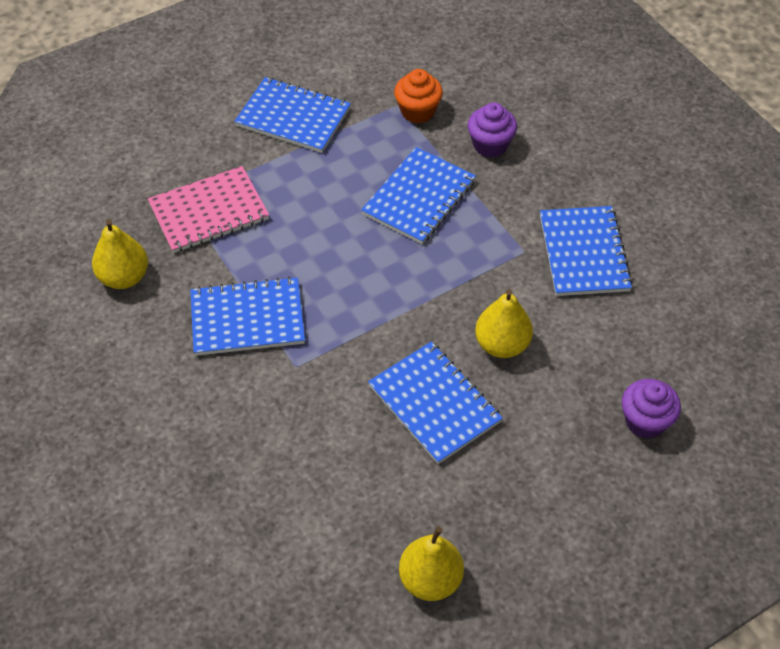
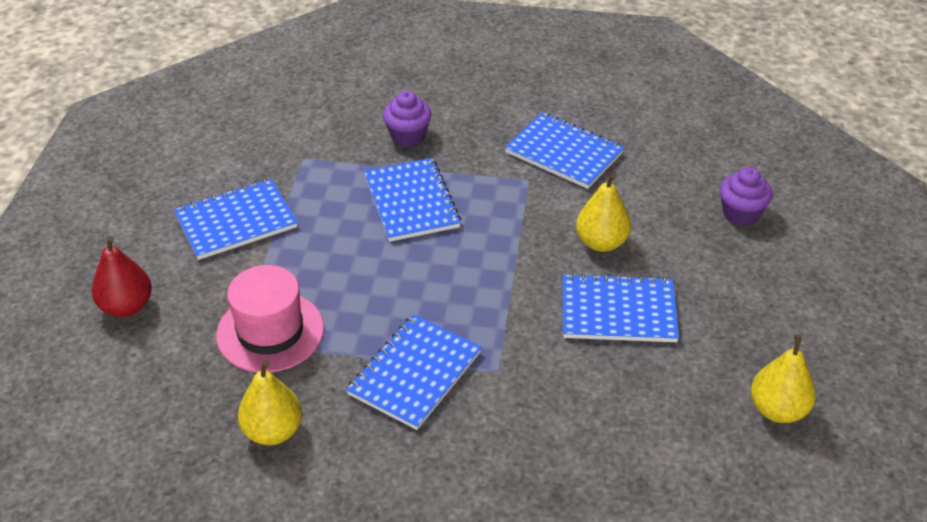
camera: 50 degrees left, 10 degrees down
(159, 123) = (126, 306): none -> red pear
(209, 212) = (270, 332): pink notebook -> pink hat
(417, 111) = (325, 152): orange cupcake -> none

